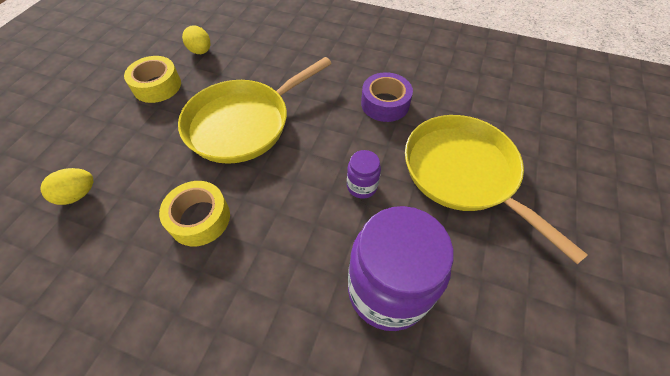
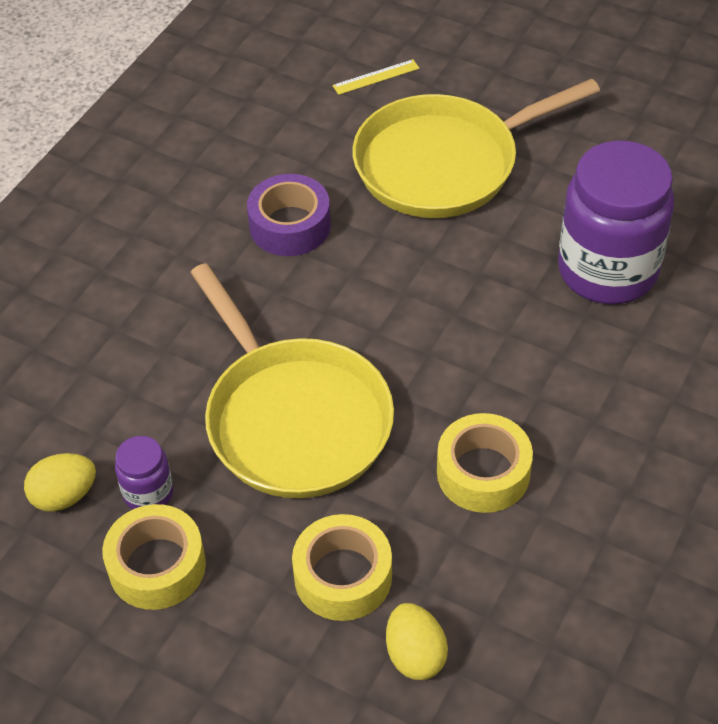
camera: 80 degrees left, 5 degrees down
(136, 156) = (343, 576): none -> yellow tape
(362, 186) = (450, 275): purple jar -> purple jar (148, 493)
(530, 128) = (376, 77): none -> yellow ruler

